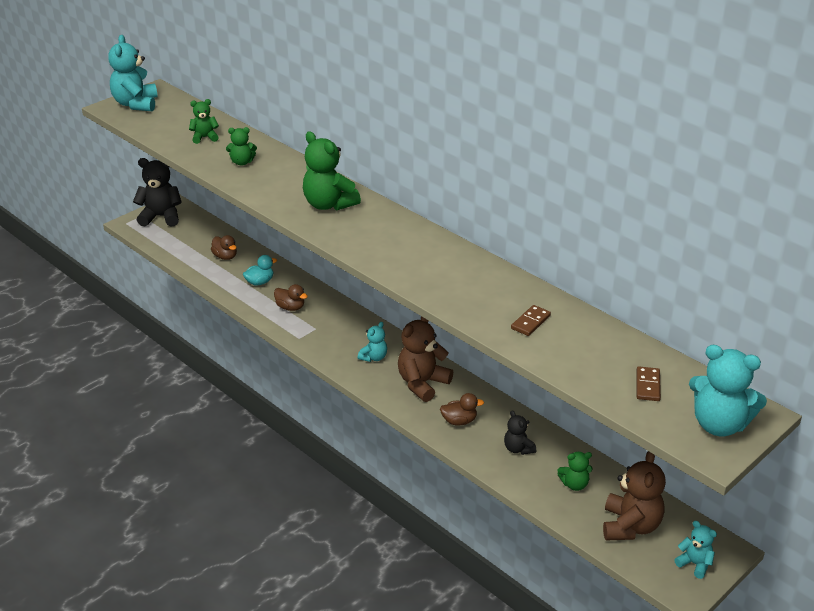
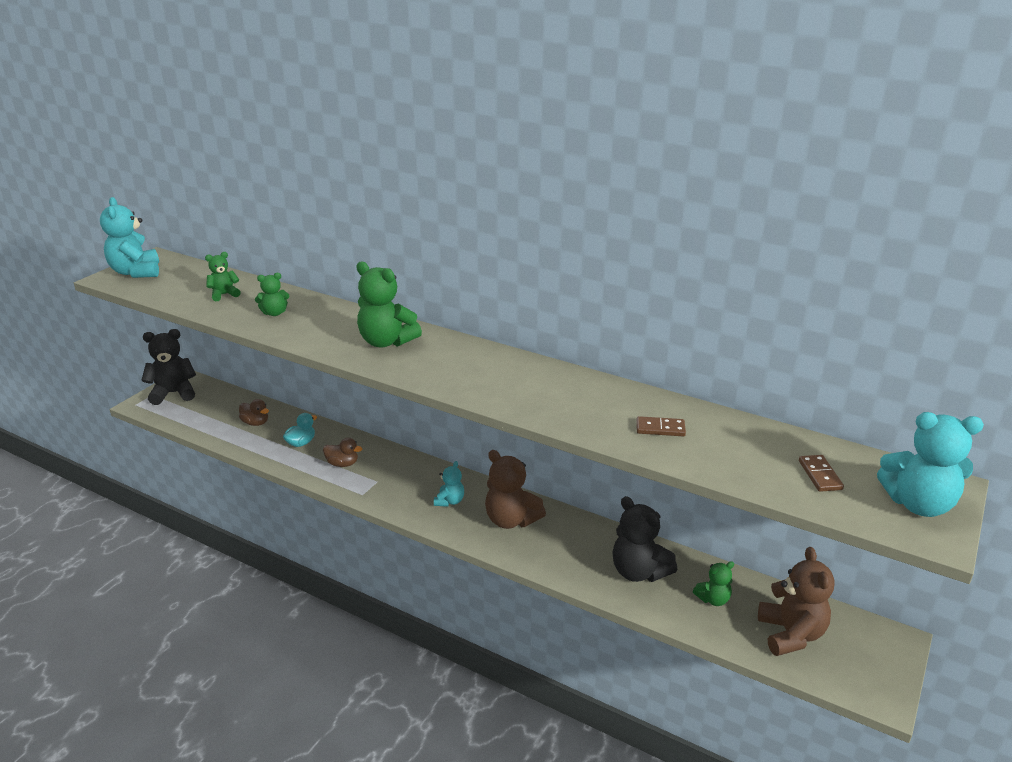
camera: 15 degrees left, 5 degrees down
(422, 383) = (511, 520): brown teddy bear -> brown teddy bear turned 75 degrees counterclockwise
(459, 421) = (565, 553): brown duck -> none
(518, 449) = (639, 571): black teddy bear -> black teddy bear, size x1.81
(530, 322) = (660, 429): brown domino -> brown domino turned 75 degrees clockwise
(694, 564) = (875, 663): turquoise teddy bear -> none

